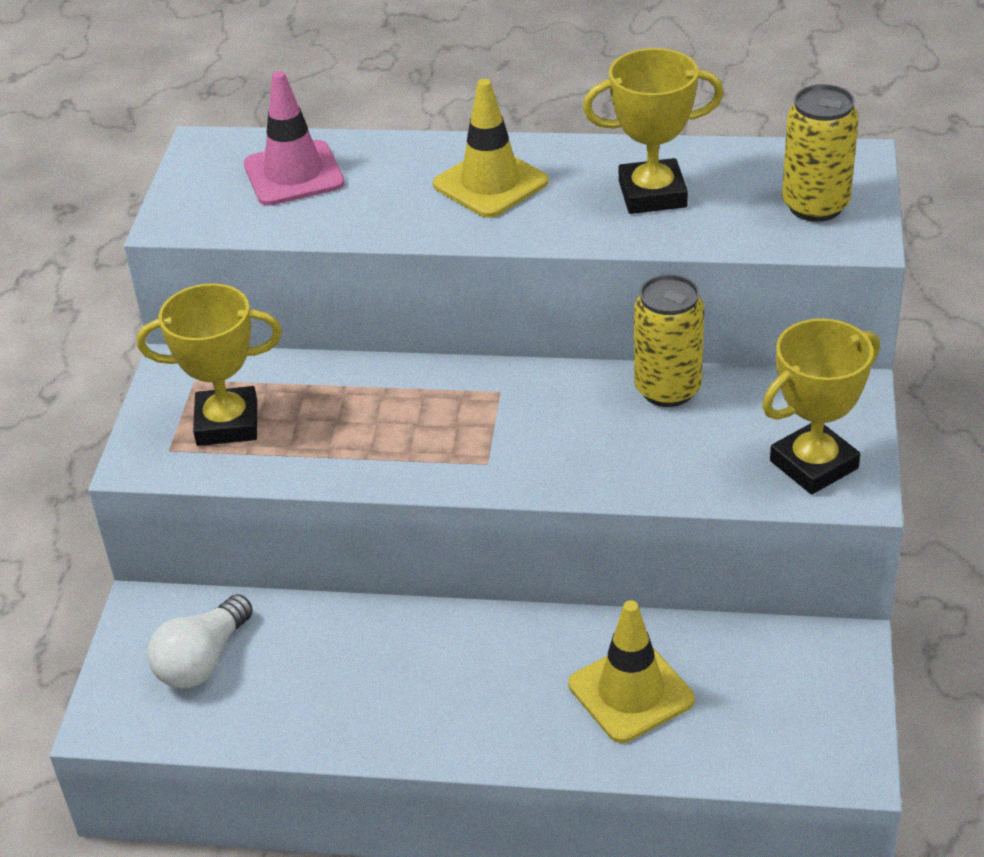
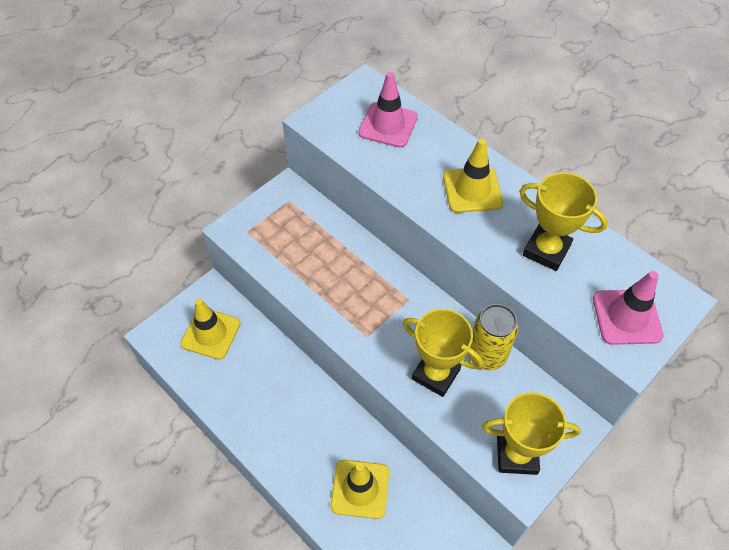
camera: 35 degrees right, 15 degrees up
(203, 660) = (210, 333): white light bulb -> yellow traffic cone
(227, 423) = (281, 234): yellow trophy -> yellow trophy (436, 374)
(815, 206) = (626, 317): yellow can -> pink traffic cone

